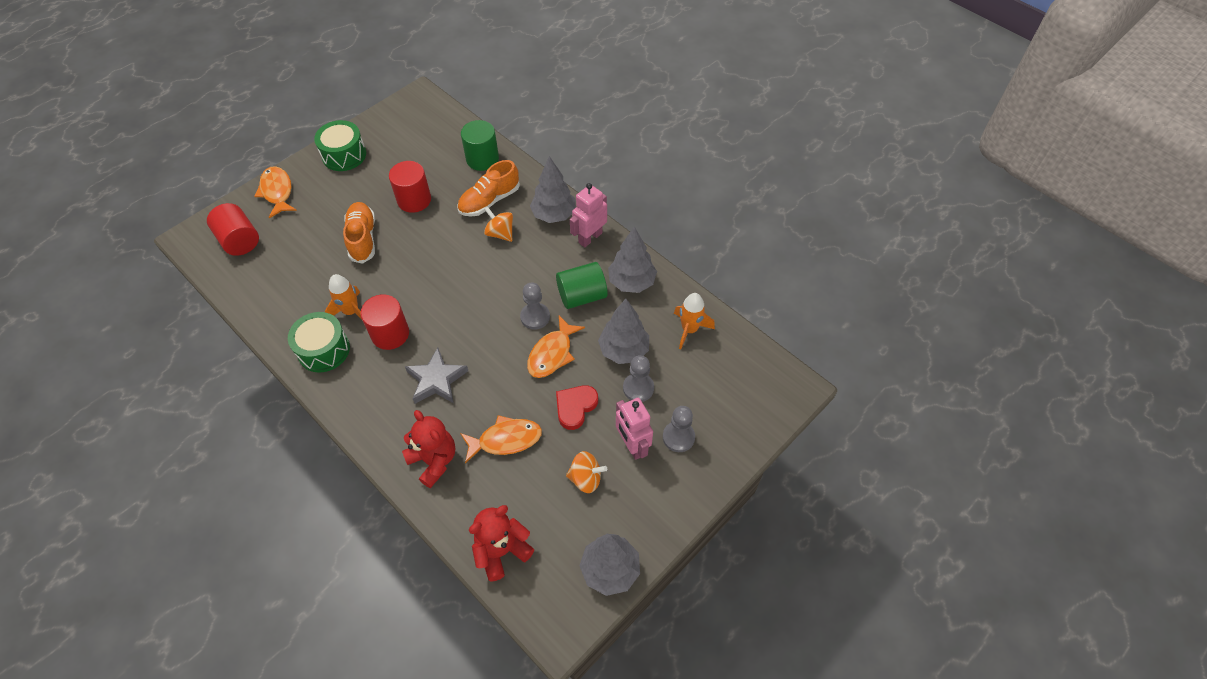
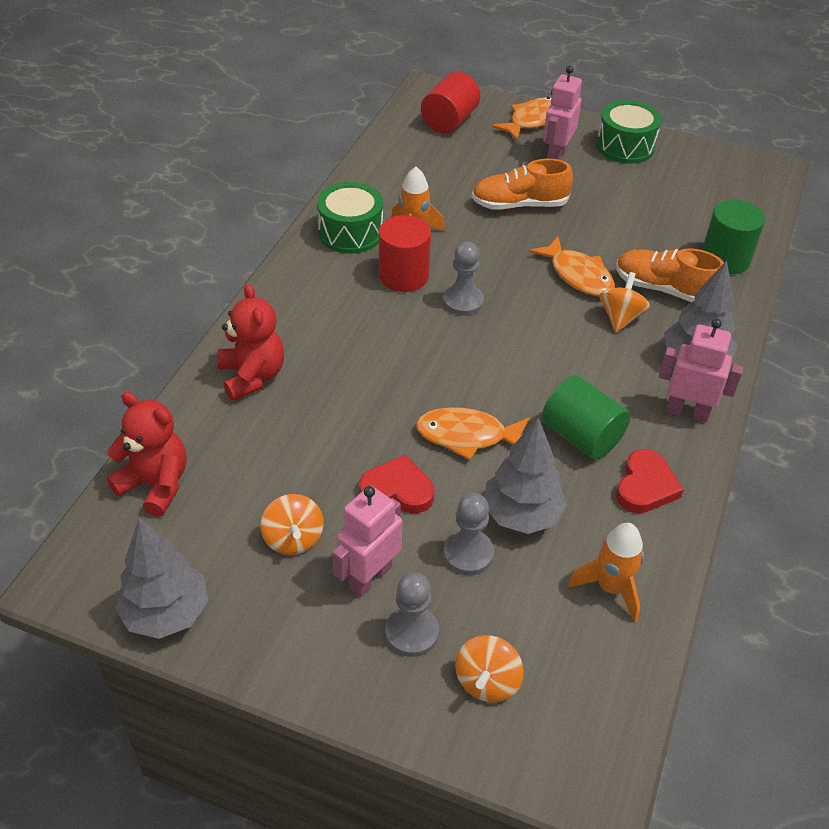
camera: 65 degrees right, 10 degrees down
(326, 196) = (556, 156): none -> pink robot
(362, 238) = (519, 205): orange shoe -> orange shoe turned 150 degrees counterclockwise
(414, 200) = (608, 224): red cylinder -> none
(434, 460) = (252, 376): red teddy bear -> red teddy bear turned 45 degrees counterclockwise
(436, 380) = (363, 338): grey star -> none
(505, 440) = (312, 433): orange fish -> orange fish (578, 275)
(535, 317) = (513, 398): grey pawn -> grey pawn (463, 301)
(631, 282) = (645, 486): grey tree -> red heart
(723, 412) = (487, 681): none -> orange spinning top

